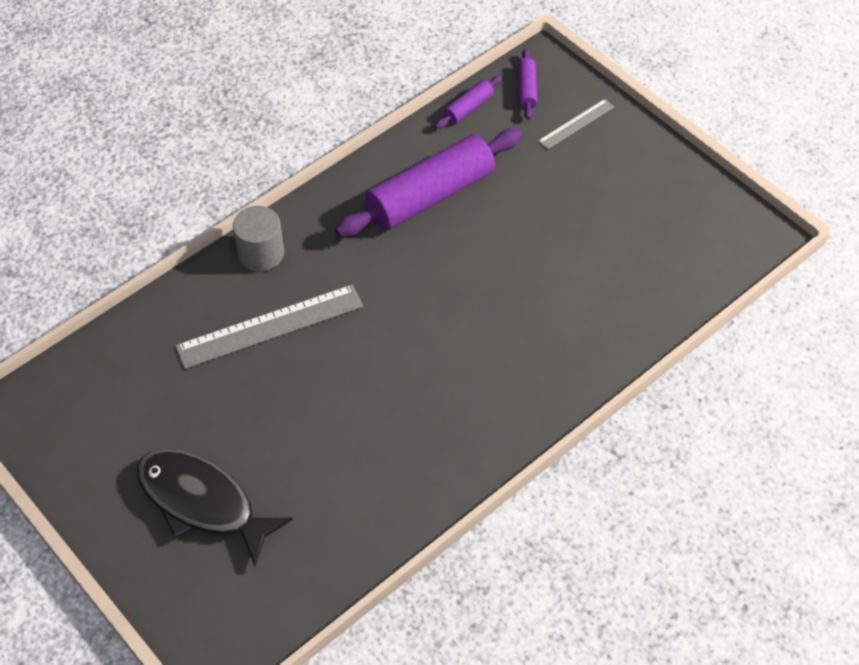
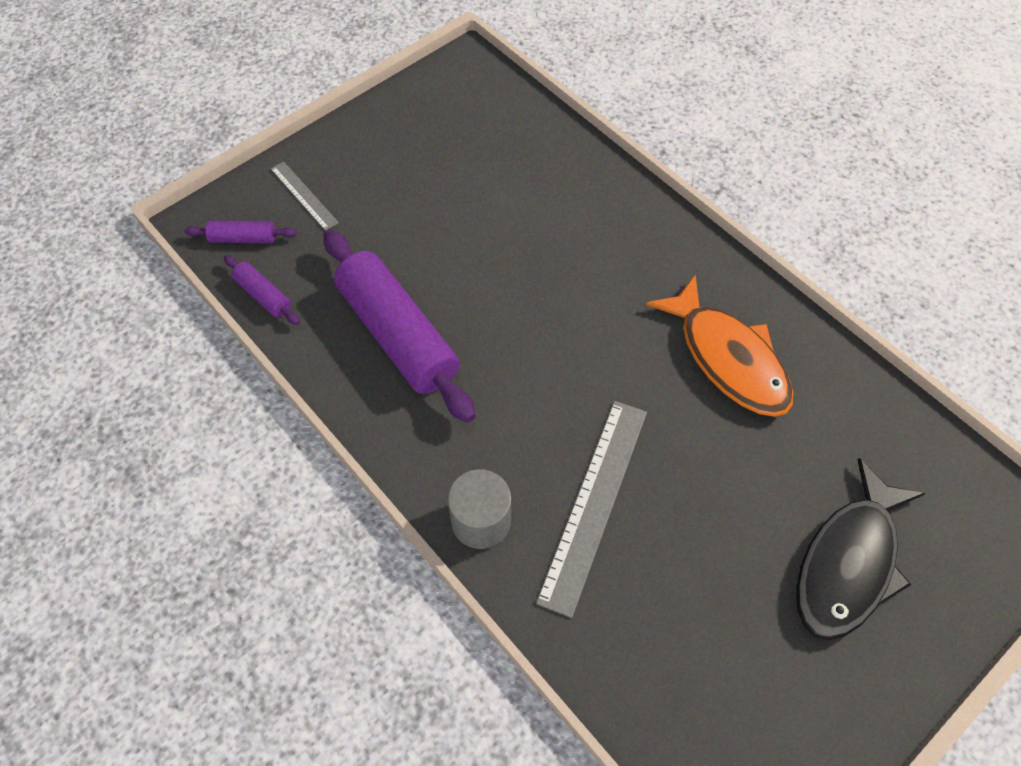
camera: 90 degrees left, 5 degrees up
(270, 326) = (594, 503): grey ruler -> grey ruler turned 45 degrees clockwise
(404, 434) = (728, 358): none -> orange fish

